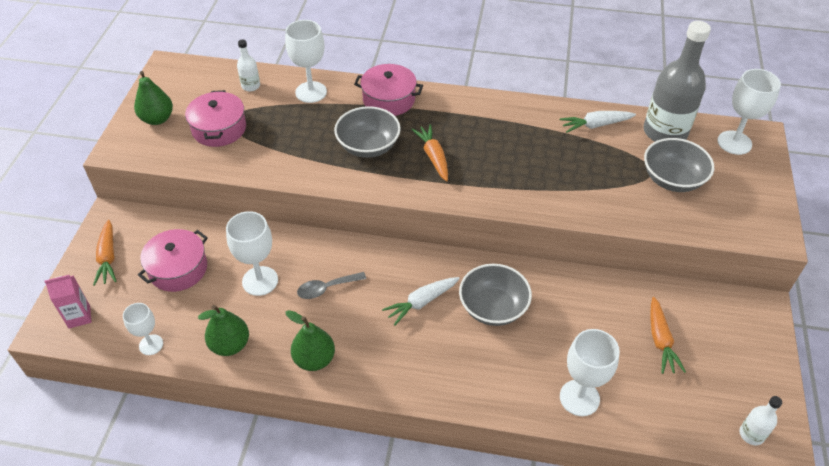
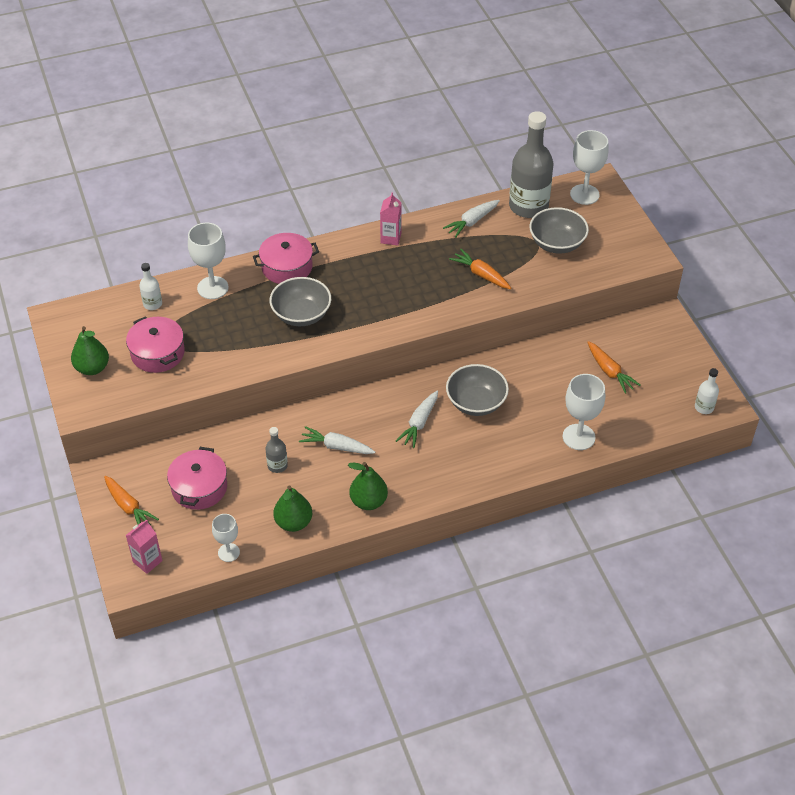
camera: 30 degrees left, 0 degrees up
(260, 281) = (277, 465): white goblet -> grey bottle
(326, 288) = (336, 446): grey spoon -> white carrot
(433, 157) = (362, 301): orange carrot -> orange carrot (481, 274)
(504, 110) = (390, 238): none -> pink carton

